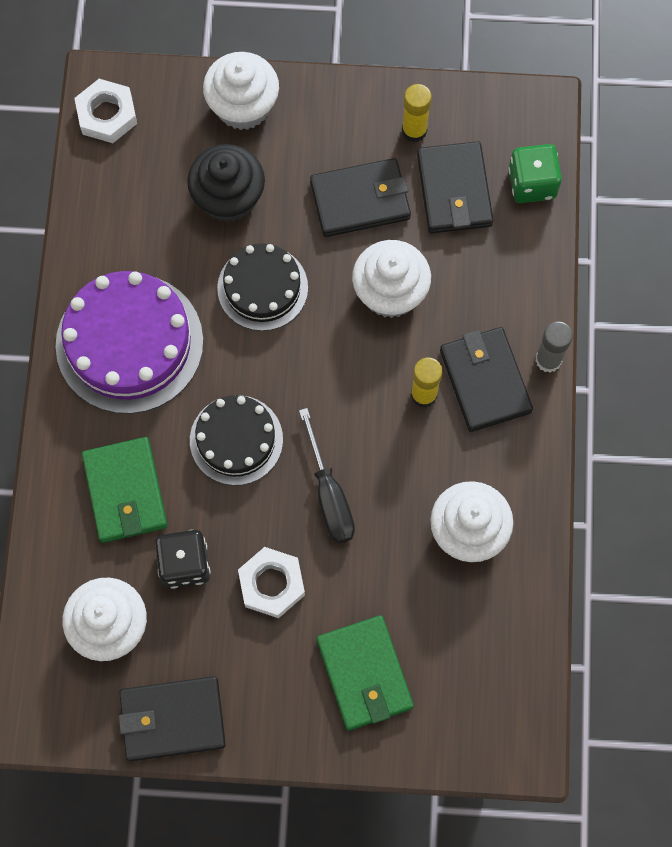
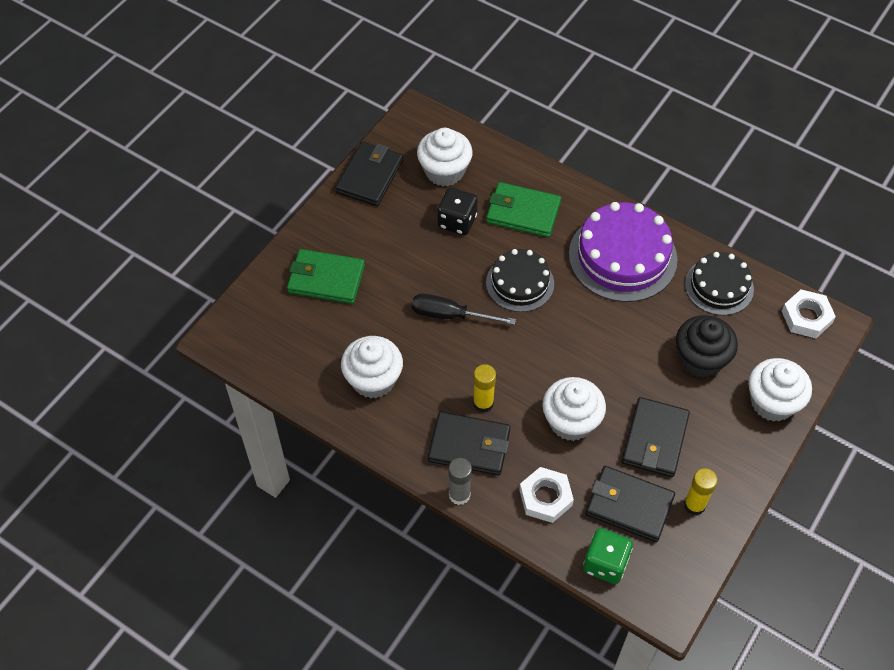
camera: 120 degrees right, 15 degrees down
(262, 288) = (619, 347): black cake -> black cake (719, 286)
(271, 584) = (414, 258): white nut -> white nut (545, 497)

